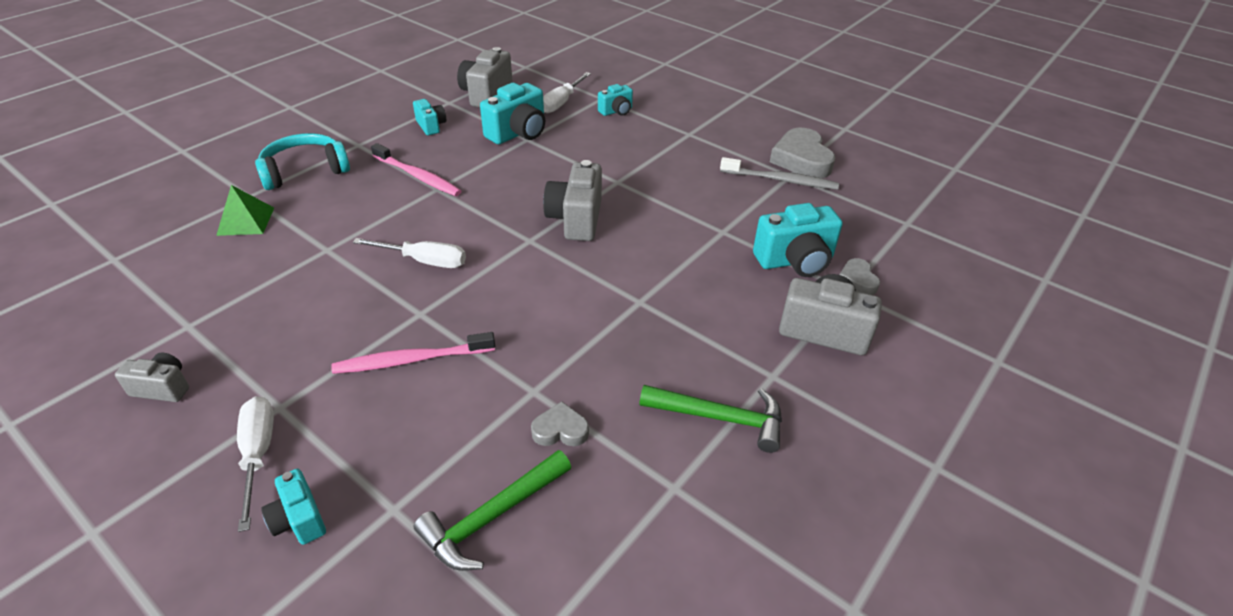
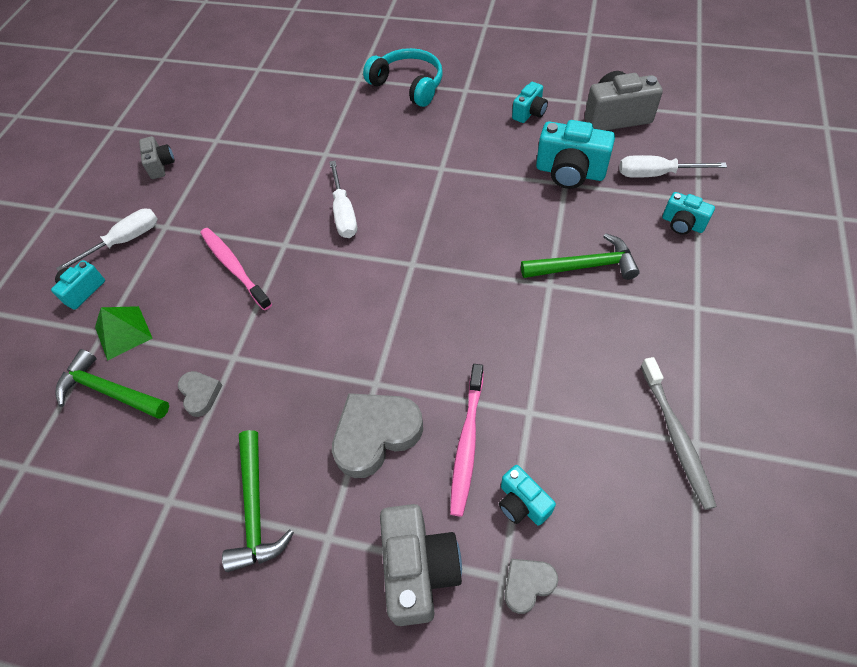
camera: 70 degrees right, 15 degrees up
(245, 221) = (330, 96): green pyramid -> green pyramid (123, 332)
(418, 176) = (449, 148): pink toothbrush -> pink toothbrush (467, 443)
(576, 219) = (464, 281): grey camera -> none
(615, 161) = (584, 266): none -> green hammer
(795, 261) = (522, 503): turquoise camera -> turquoise camera, size x0.57
(801, 159) = (745, 445): grey heart -> grey heart (375, 435)

